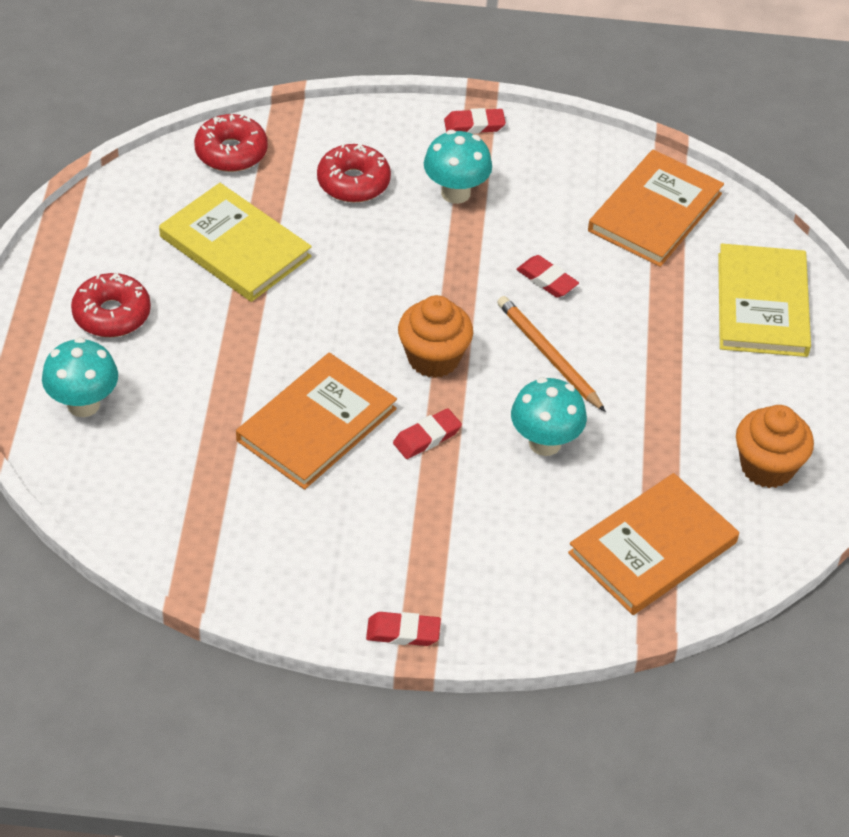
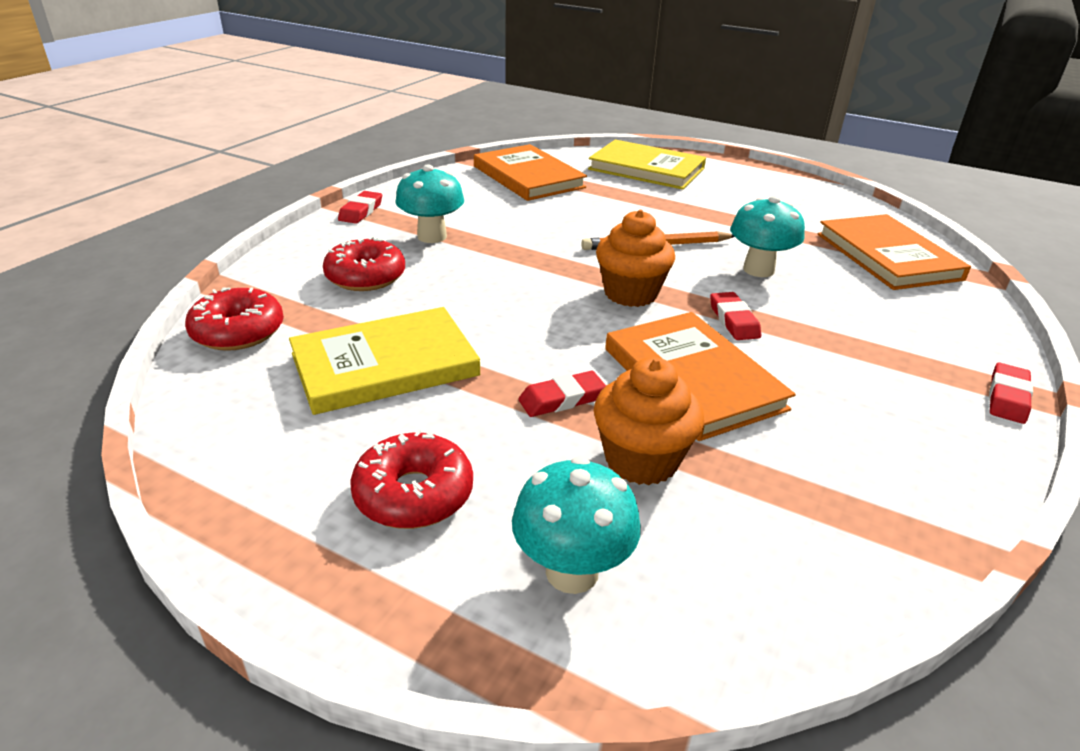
camera: 65 degrees left, 15 degrees down
(547, 280) = (568, 226): red eraser -> red eraser (562, 399)
(767, 467) = (807, 202): orange cupcake -> orange cupcake (641, 460)

